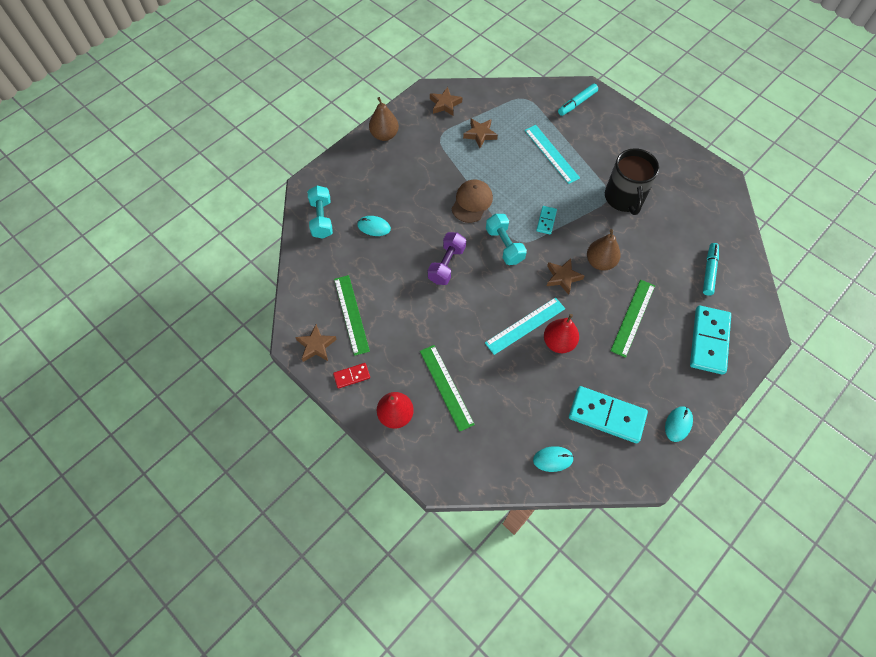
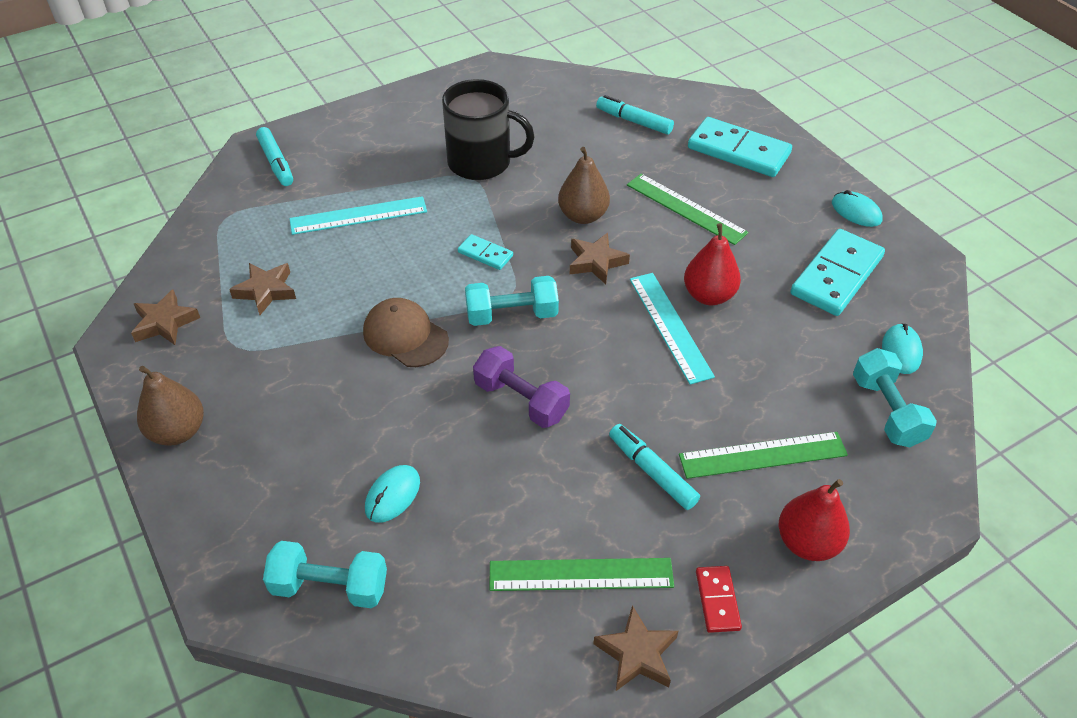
camera: 75 degrees left, 15 degrees down
(419, 334) = (652, 471): none -> turquoise marker
(500, 452) = (886, 411): none -> turquoise dumbbell

